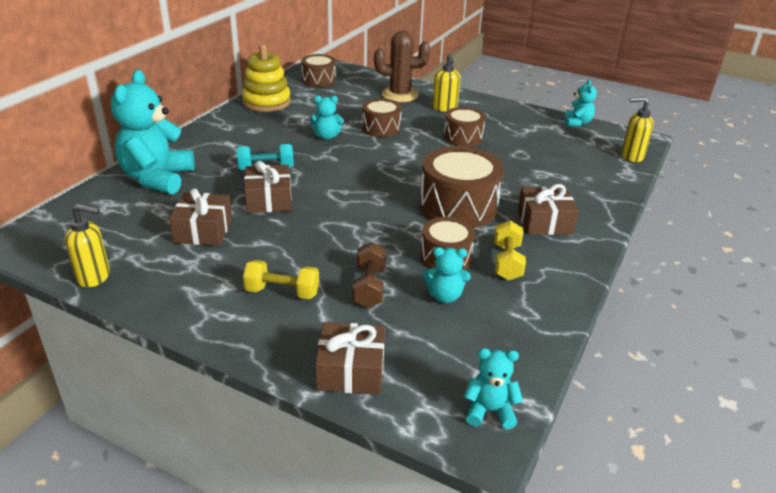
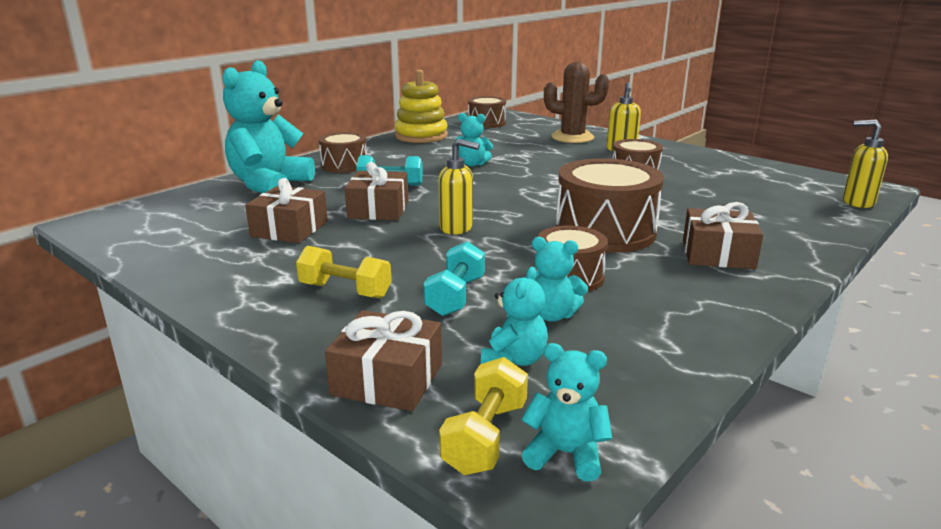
camera: 15 degrees right, 10 degrees down
(94, 277) = (146, 257): yellow soap dispenser -> yellow soap dispenser (457, 228)
(369, 287) = (456, 296): brown dumbbell -> turquoise dumbbell
(381, 128) = (538, 161): brown drum -> brown drum (344, 165)
(507, 262) = (651, 289): yellow dumbbell -> yellow dumbbell (485, 437)
(577, 123) = (787, 170): turquoise teddy bear -> turquoise teddy bear (514, 360)

